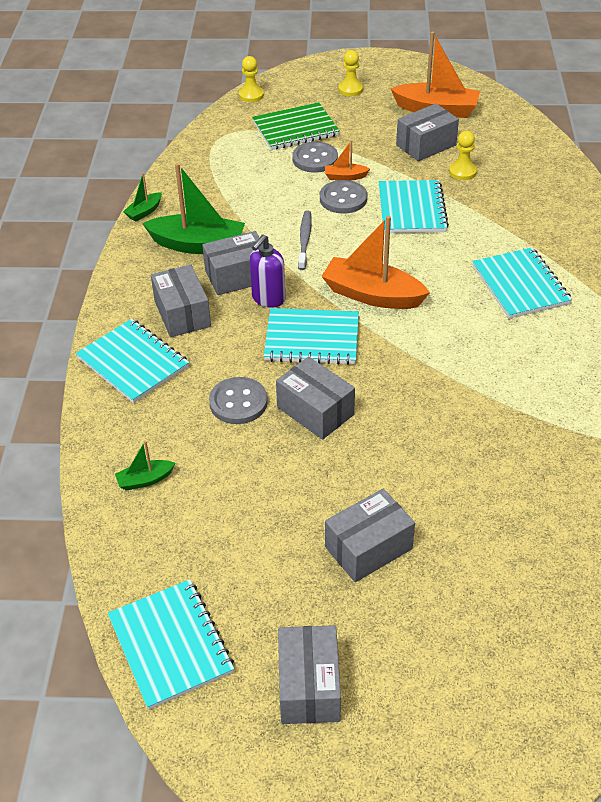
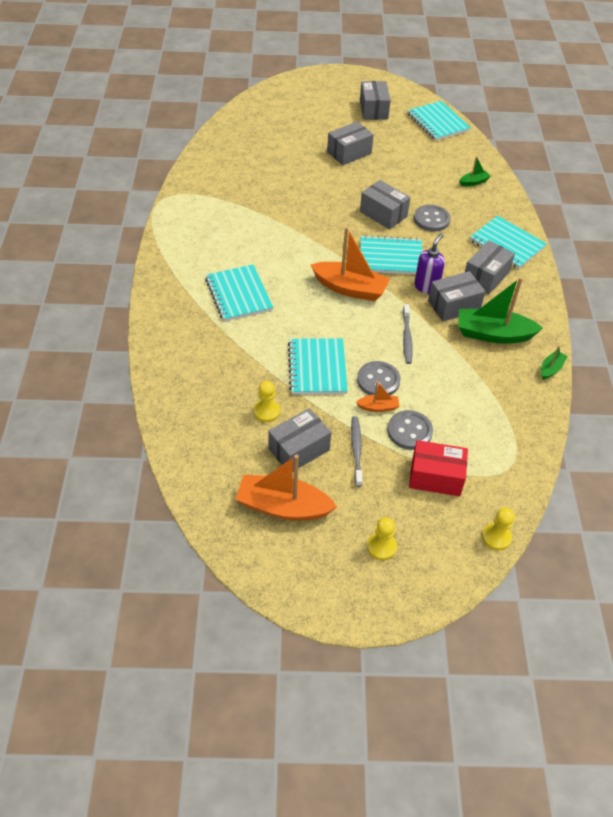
camera: 175 degrees right, 5 degrees up
(182, 314) = (486, 277): grey box -> grey box turned 60 degrees clockwise
(295, 129) = (435, 477): green notebook -> red box
(369, 145) = (356, 449): none -> grey toothbrush

